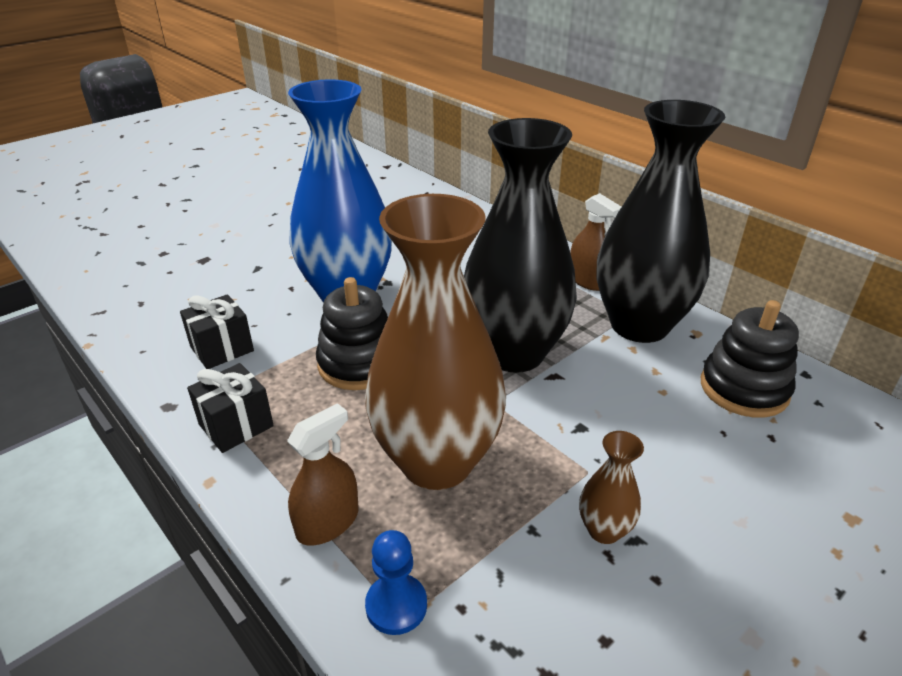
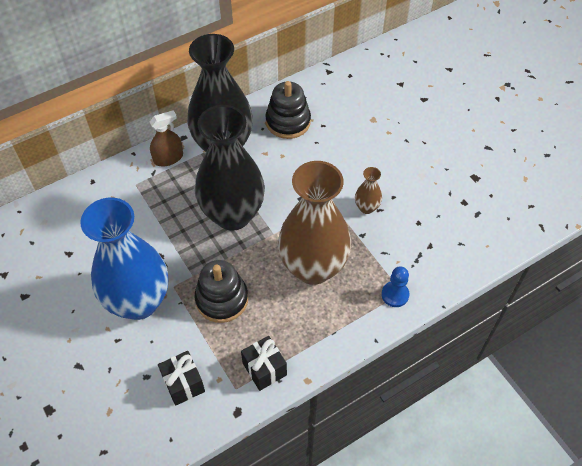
camera: 80 degrees left, 20 degrees up
(328, 522) = (345, 321): brown spray bottle -> none

